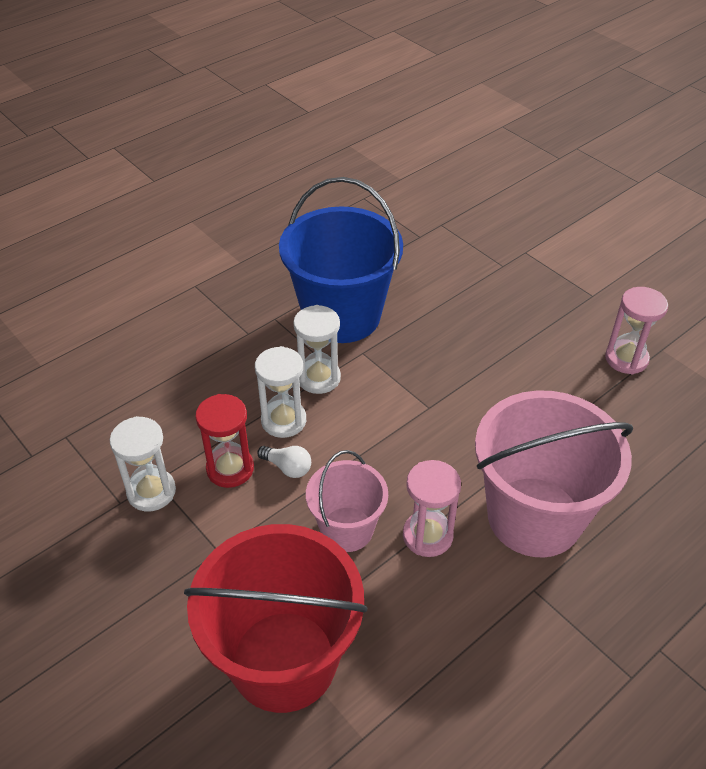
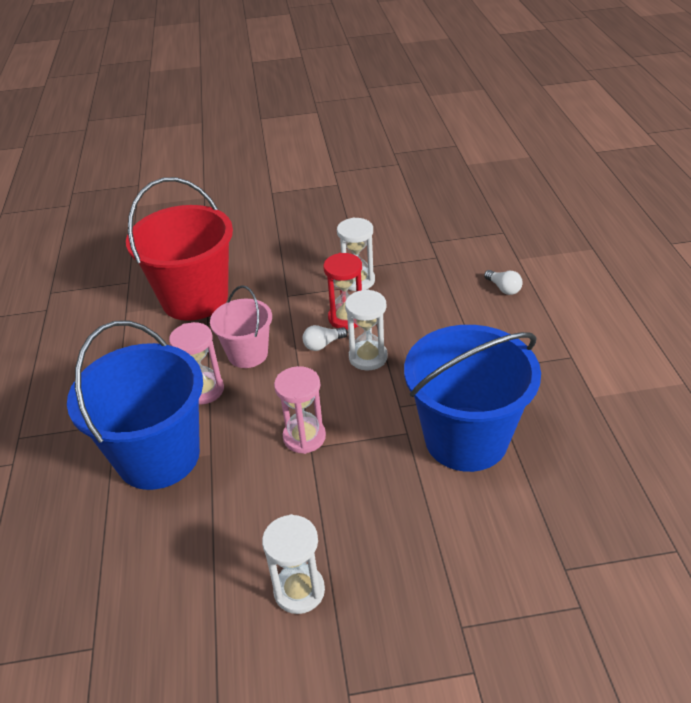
camera: 125 degrees right, 5 degrees down
(107, 359) = (503, 288): none -> white light bulb
(319, 378) = (397, 393): white hourglass -> white hourglass (299, 591)
(534, 516) = (158, 456): pink bucket -> blue bucket
(626, 359) = (235, 650): pink hourglass -> pink hourglass (304, 437)

